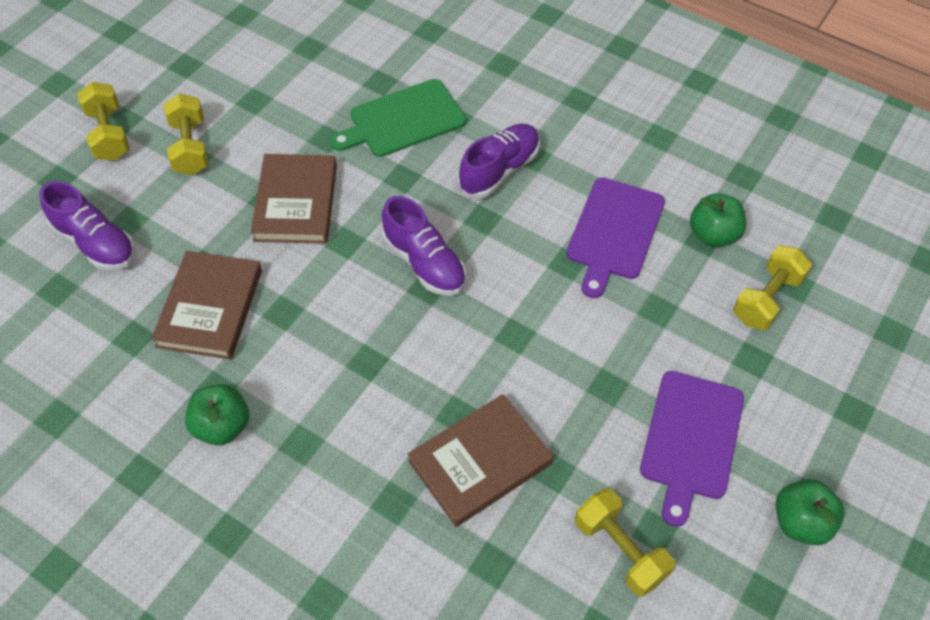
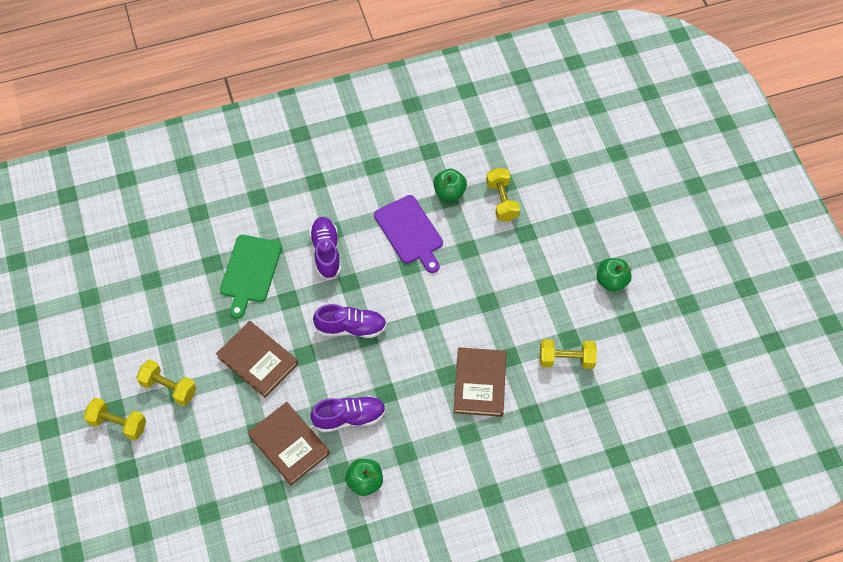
camera: 50 degrees left, 5 degrees up
(95, 243) = (193, 475): purple shoe -> purple shoe (349, 418)
(691, 439) = (541, 290): purple cutting board -> none

